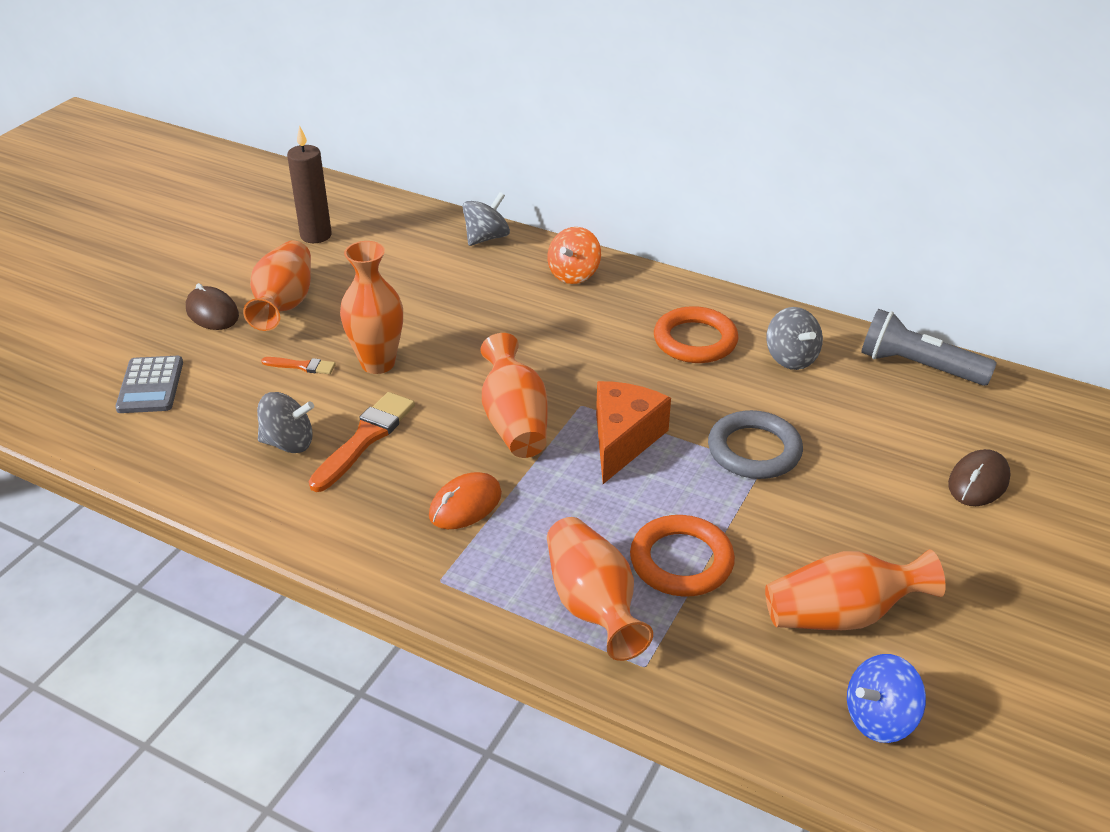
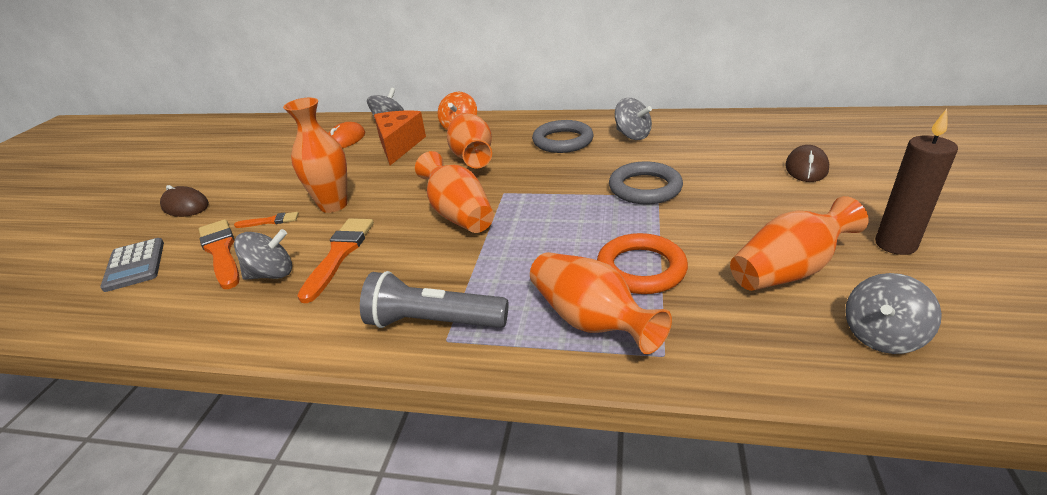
camera: 15 degrees left, 5 degrees down
(241, 395) = (221, 252): none -> orange brush
(284, 304) = (246, 188): orange vase -> orange vase (472, 157)
(316, 235) = (261, 146): brown candle -> brown candle (895, 244)
(465, 505) = (443, 278): orange mouse -> orange mouse (346, 140)
(623, 440) = (547, 205): orange cheese -> orange cheese (399, 146)
(695, 340) = (562, 141): orange ring -> grey ring
(879, 718) = (882, 336): blue spinning top -> grey spinning top
(918, 366) = (715, 121): grey flashlight -> grey flashlight (433, 322)

